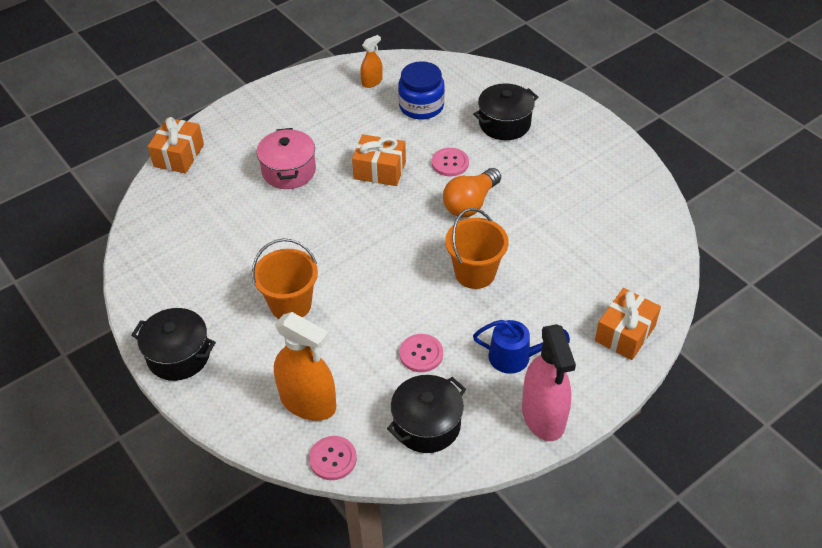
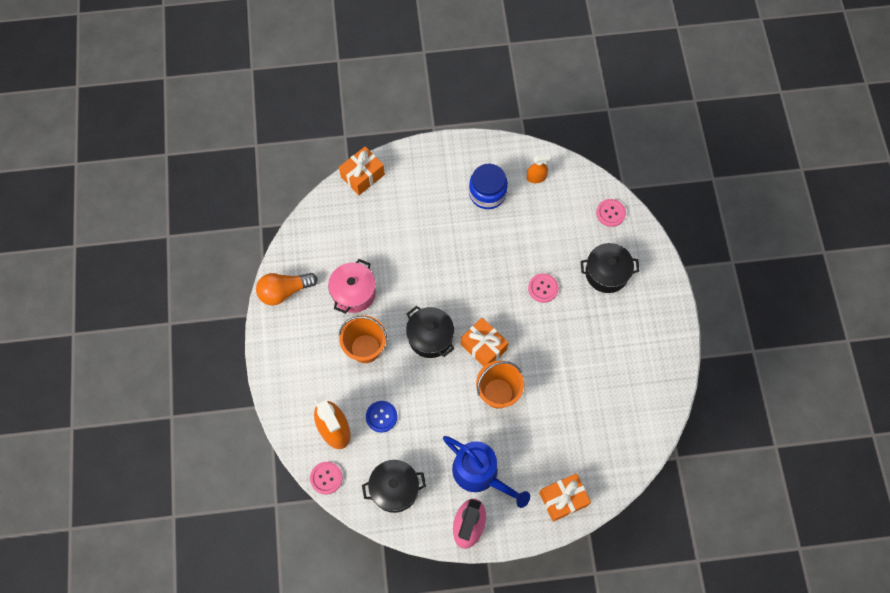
camera: 30 degrees right, 20 degrees up
(179, 355) = (277, 348): black pot -> black pot (430, 337)
(289, 171) = (428, 232): pink pot -> pink pot (354, 293)
(357, 360) = (381, 416): none -> blue button
(380, 170) = (490, 267): orange gift -> orange gift (483, 346)
(421, 106) = (557, 222): blue jar -> blue jar (487, 193)
(421, 354) = (423, 435): pink button -> pink button (610, 213)
(470, 203) = (533, 332): orange light bulb -> orange light bulb (284, 291)
(515, 357) = (480, 473): blue watering can -> blue watering can, size x1.52

